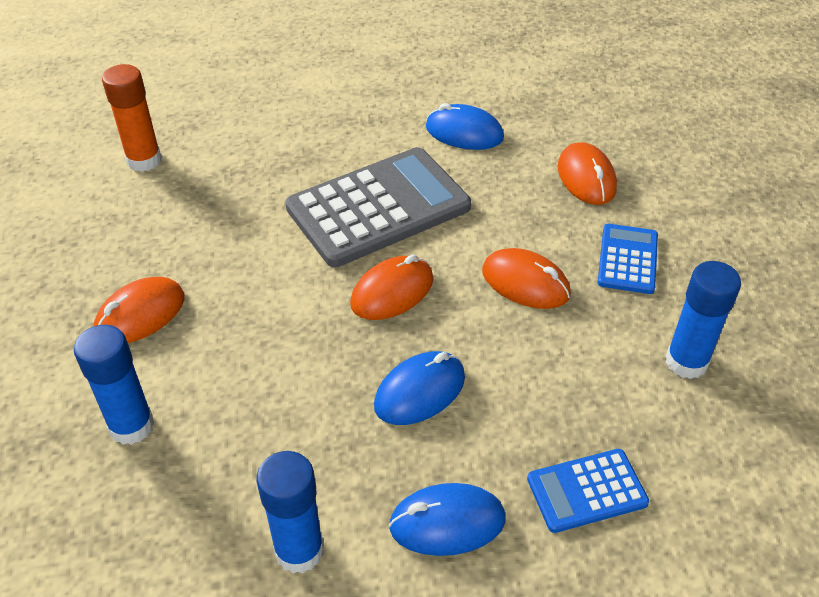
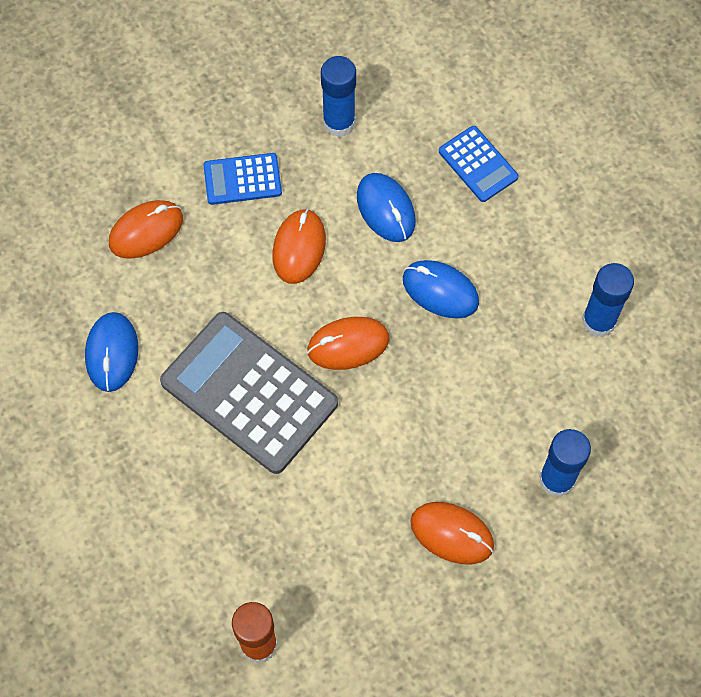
camera: 110 degrees left, 20 degrees up
(392, 292) = (348, 345): orange mouse -> orange mouse turned 45 degrees counterclockwise
(447, 522) = (538, 240): blue mouse -> blue mouse (385, 209)

